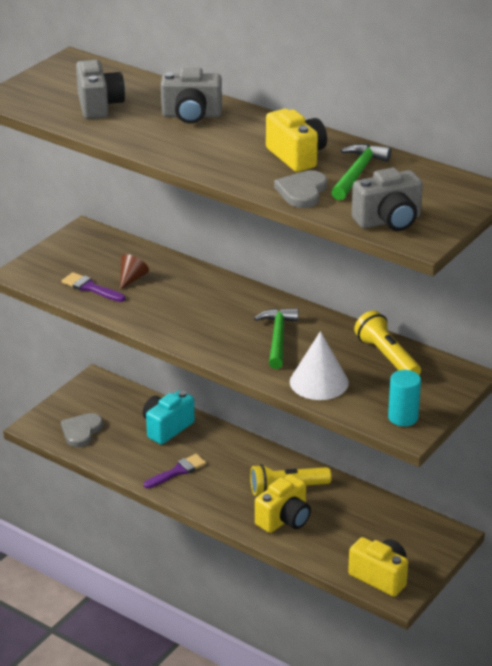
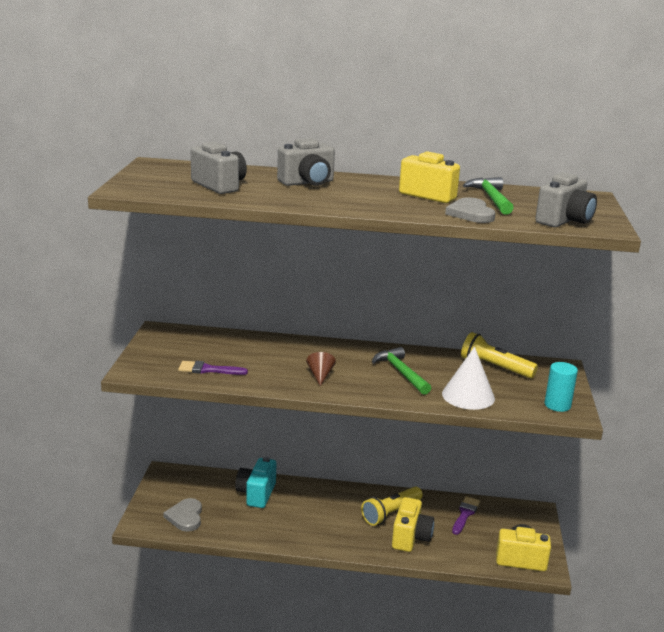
camera: 30 degrees left, 10 degrees down
(132, 278) = (237, 356): brown cone -> brown cone (320, 375)
(177, 471) = (294, 525): purple brush -> purple brush (465, 514)

